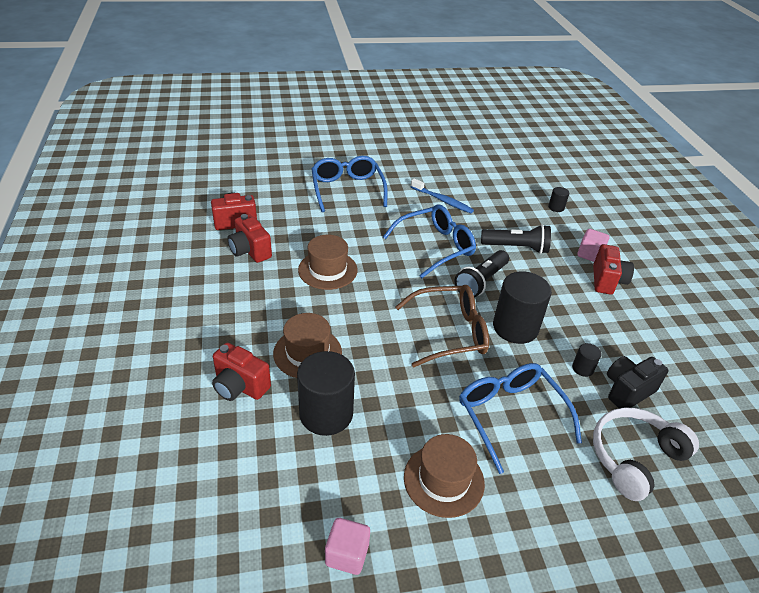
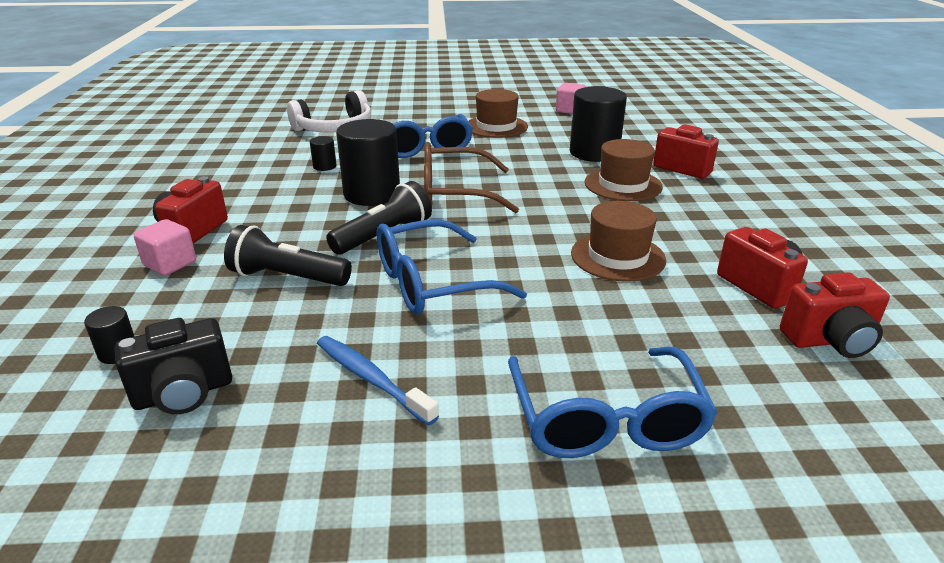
camera: 170 degrees left, 10 degrees down
(627, 391) = (296, 154): black camera -> black camera (184, 393)

